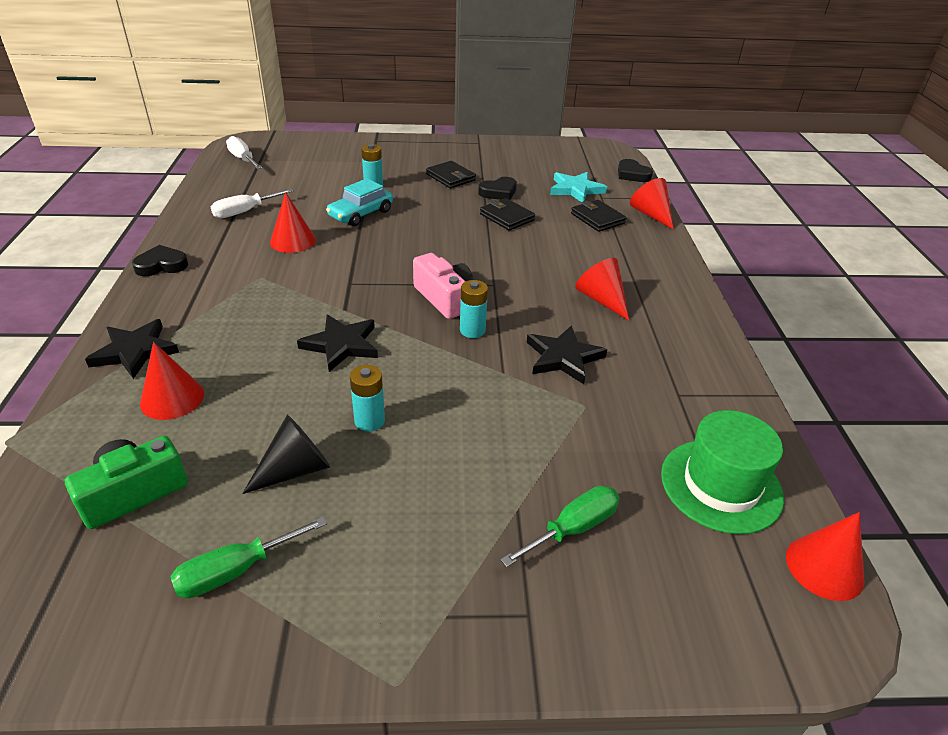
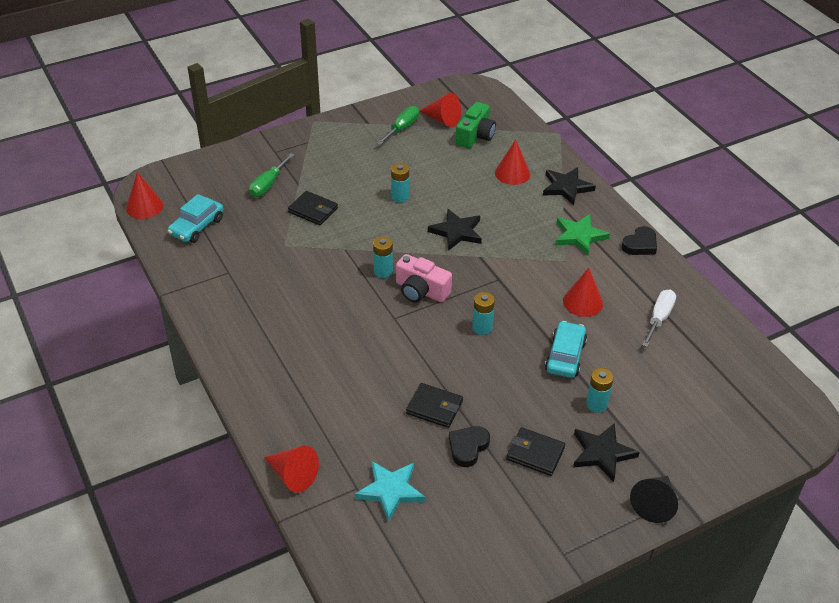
camera: 155 degrees right, 5 degrees up
(208, 293) = (579, 236): none -> green star
(243, 159) = (762, 391): white screwdriver -> none
(295, 469) = (415, 165): black cone -> black cone (654, 504)
(412, 251) = (482, 327): none -> turquoise battery
(563, 357) = (311, 272): black star -> black star (602, 453)
(597, 218) = (346, 443): black wallet -> black wallet (313, 210)
(602, 300) = (304, 334): red cone -> red cone (442, 119)
(632, 174) = (337, 558): black heart -> none
(721, 485) = (197, 227): green hat -> turquoise car

